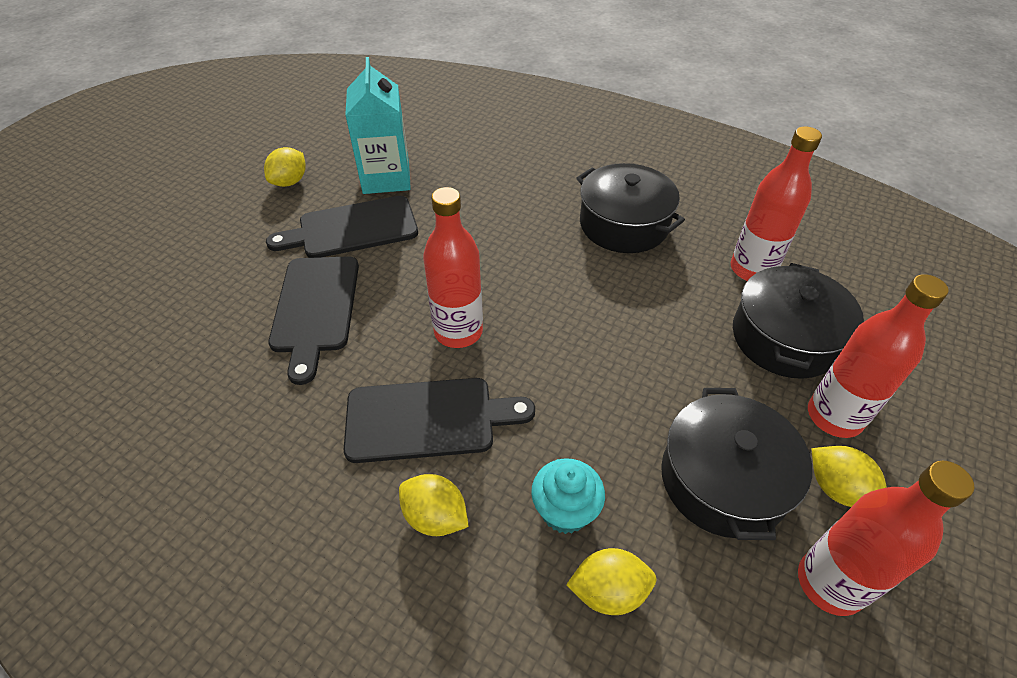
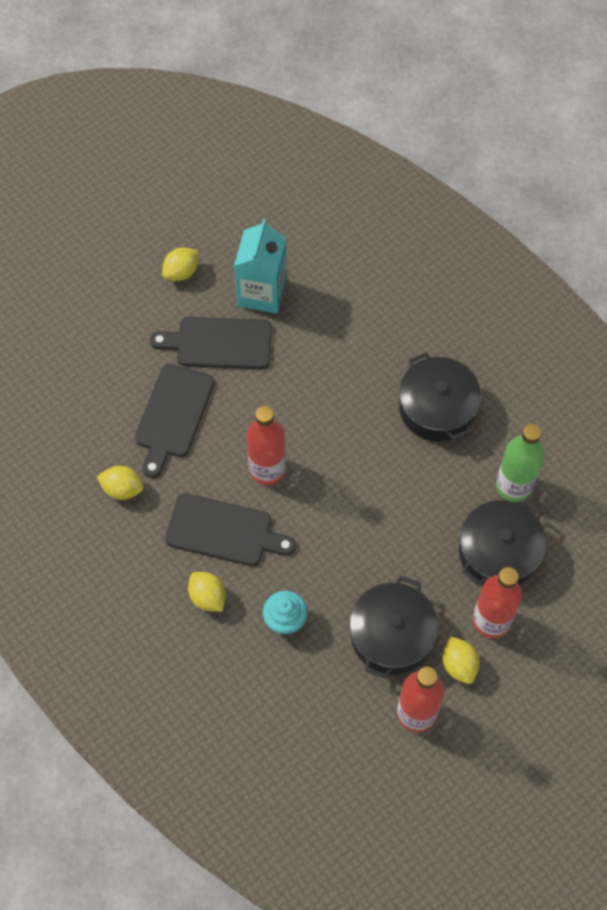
camera: 20 degrees right, 15 degrees up
(608, 591) = (289, 673): yellow lemon -> yellow lemon (122, 489)
(752, 269) = (513, 486): red bottle -> green bottle

